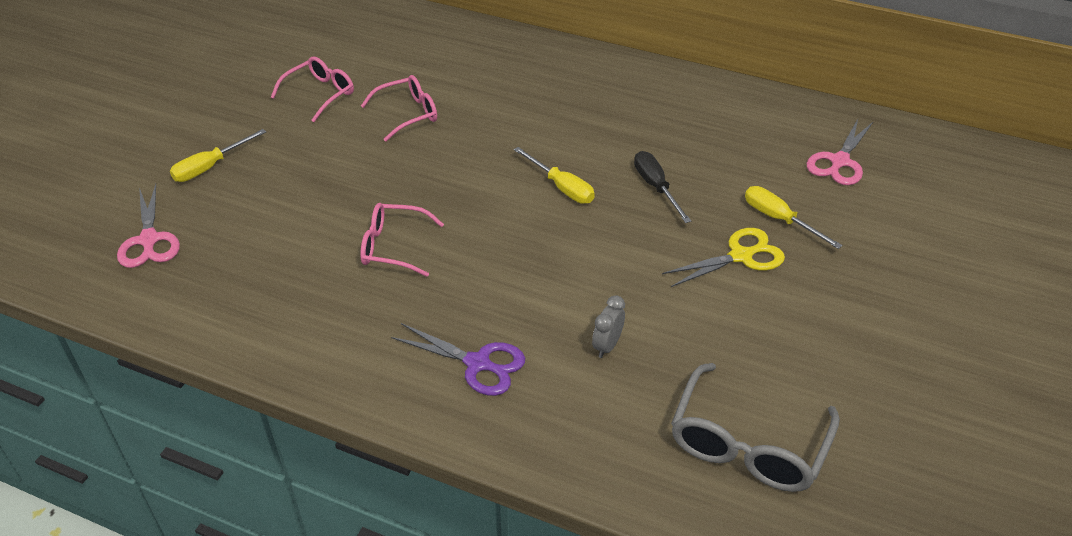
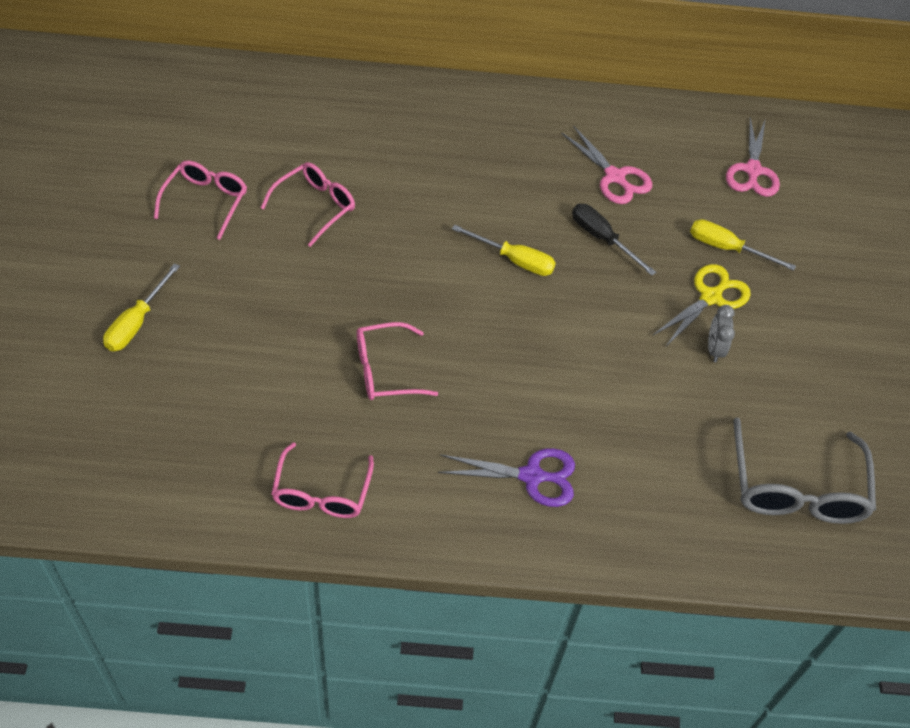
camera: 25 degrees left, 10 degrees up
(149, 240) = (123, 429): pink scissors -> pink scissors (615, 177)
(279, 327) = (322, 492): none -> pink glasses
(607, 346) = (637, 424): grey clock -> grey clock (714, 349)

